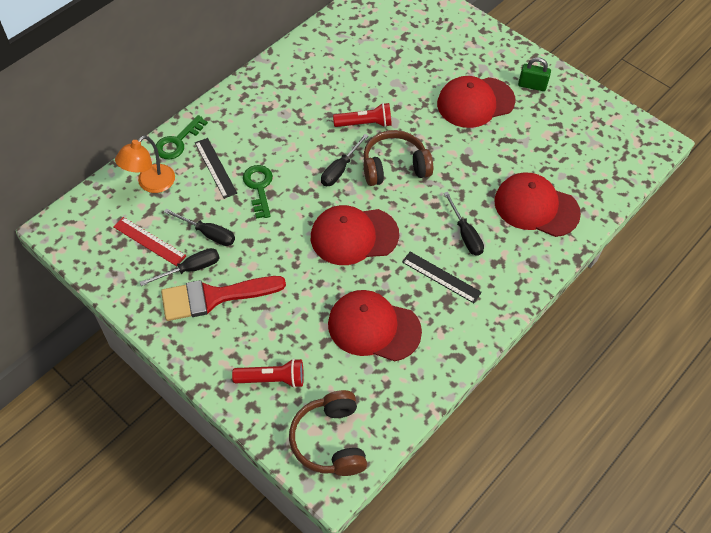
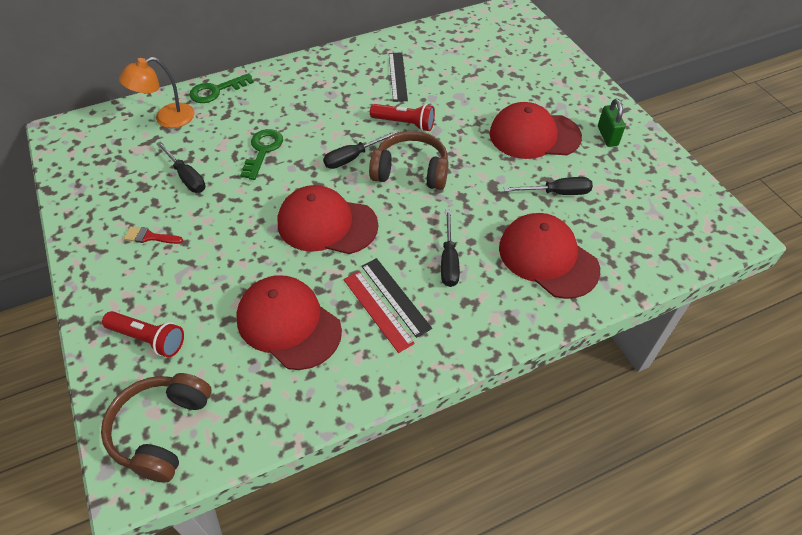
camera: 25 degrees right, 5 degrees down
(149, 241) = (129, 167): red ruler -> red ruler (378, 310)
(191, 269) = (147, 203): black screwdriver -> black screwdriver (557, 193)
(214, 297) = (150, 237): red brush -> red brush, size x0.43
(215, 168) = (234, 122): black ruler -> black ruler (397, 76)
(532, 85) = (607, 136): green padlock -> green padlock turned 45 degrees clockwise

